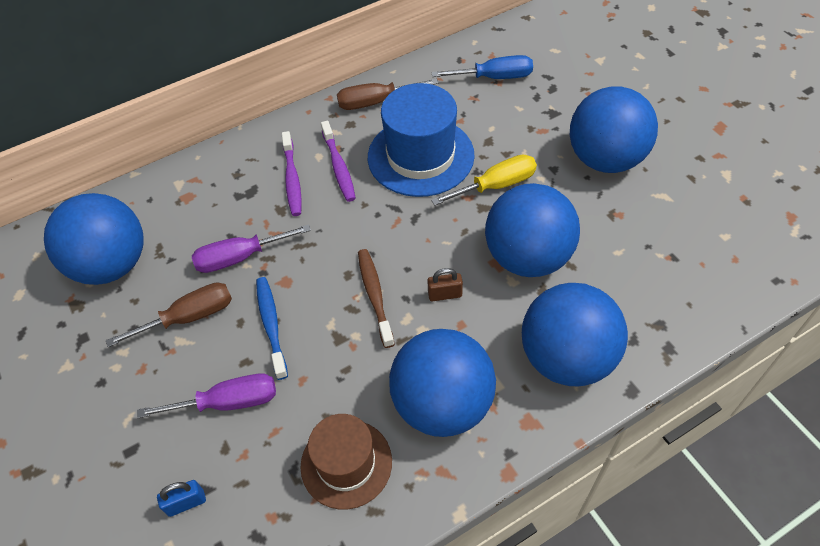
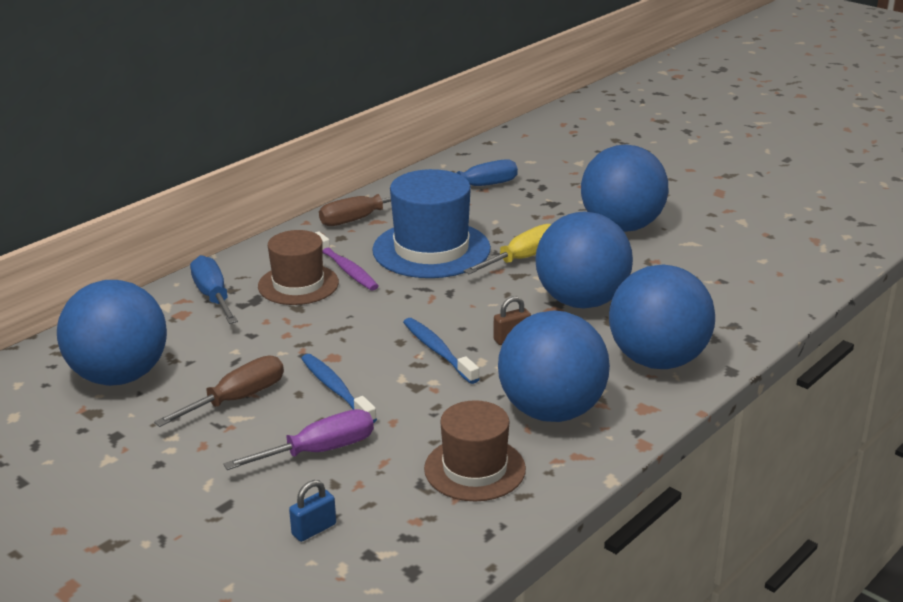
camera: 20 degrees left, 25 degrees down
(219, 180) = (213, 296): none -> blue screwdriver
(240, 257) = (271, 348): purple screwdriver -> none
(292, 179) = (298, 284): purple toothbrush -> brown hat
(375, 295) = (438, 351): brown toothbrush -> blue toothbrush

